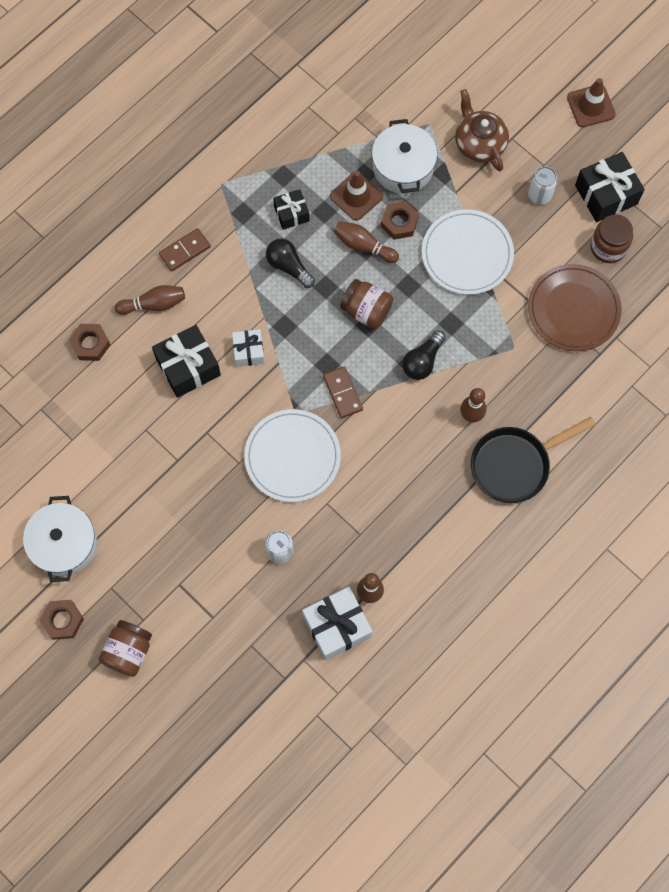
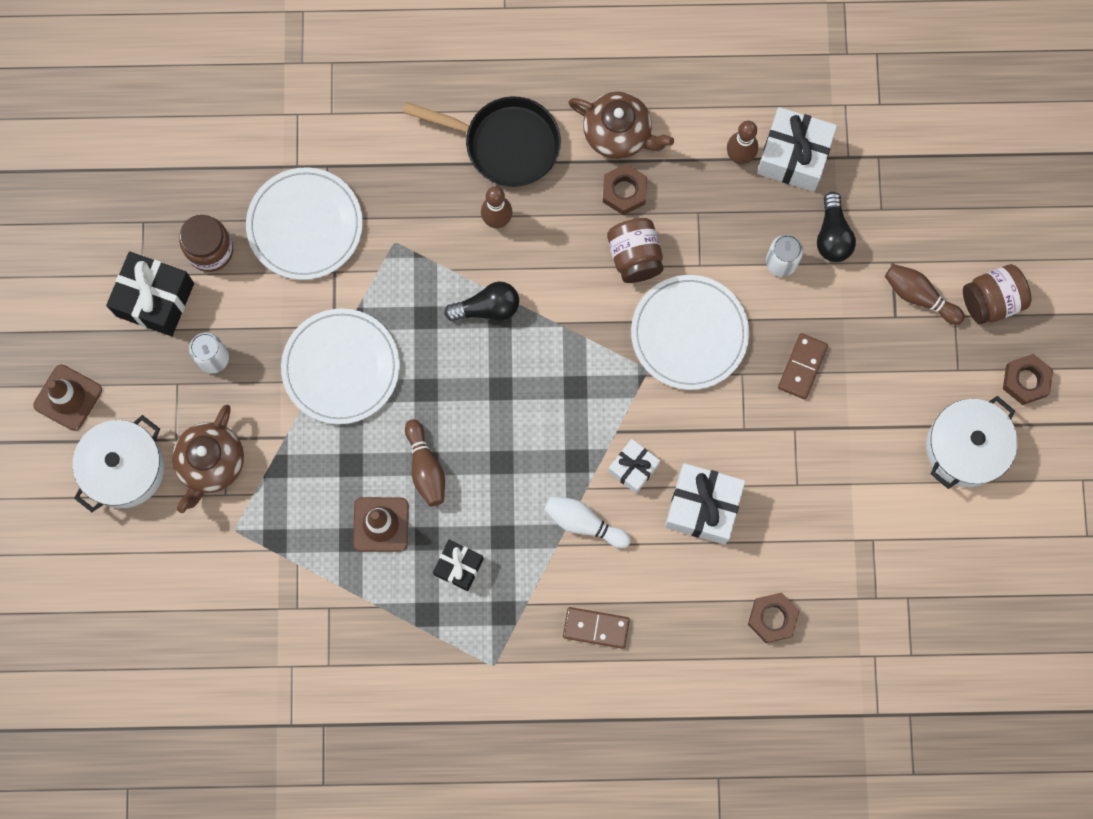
camera: 135 degrees left, 5 degrees up
(154, 304) = (676, 601): brown bowling pin -> brown bowling pin (919, 296)
(188, 367) = (702, 507): black gift -> white gift
(246, 297) = (584, 523): none -> white bowling pin
(288, 266) = (515, 516): black light bulb -> black light bulb (832, 235)
(343, 393) = (587, 347): brown domino -> brown domino (802, 367)
(366, 311) = (488, 403): brown jar -> brown jar (635, 257)
(399, 222) = (369, 458): brown nut -> brown nut (624, 191)
(403, 167) = (307, 511): white pot -> white pot (124, 469)
(456, 536) = (618, 134): none -> brown teapot
(573, 309) = (305, 225): brown plate -> white plate

